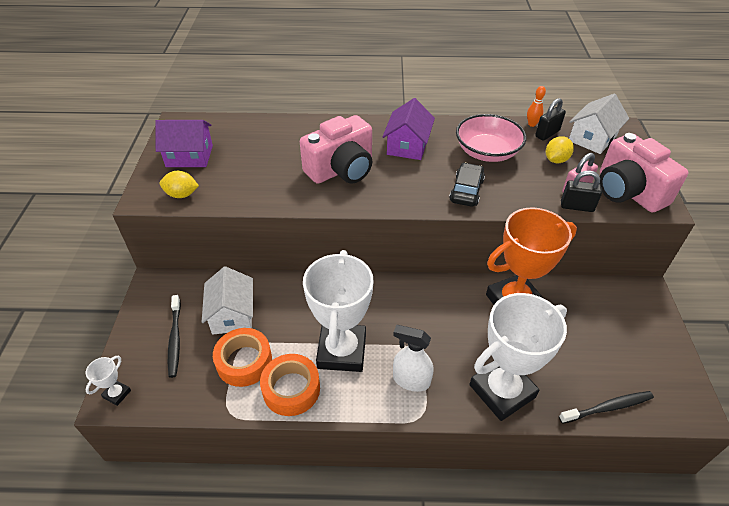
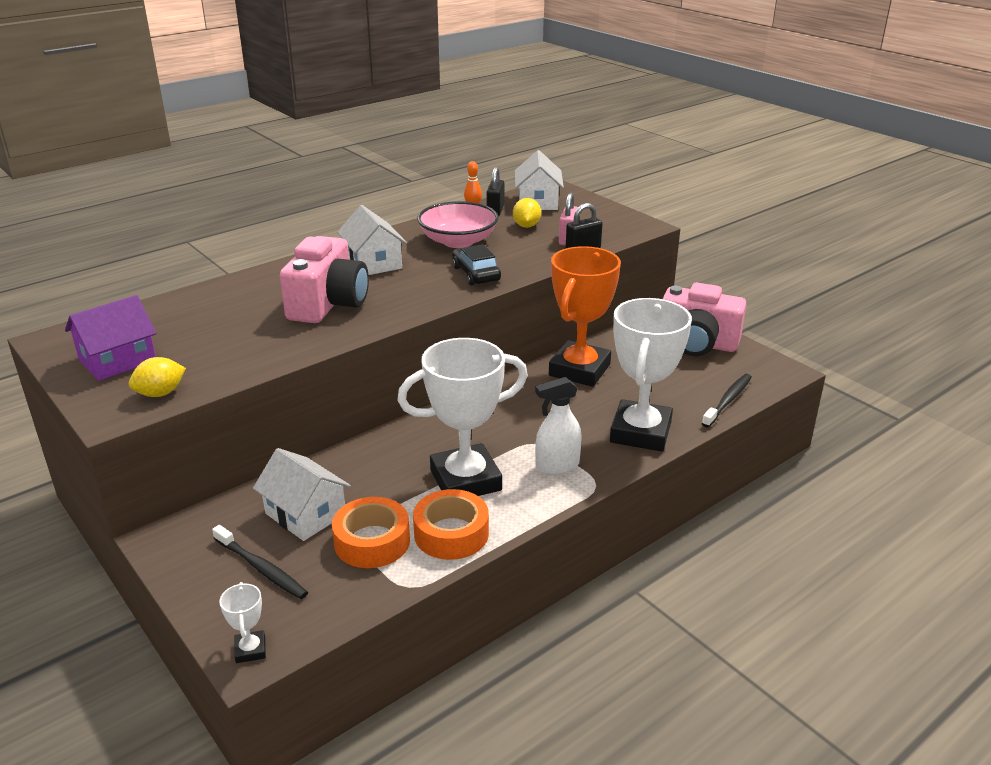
camera: 40 degrees left, 15 degrees down
(342, 351) = (465, 480): white trophy -> white trophy turned 75 degrees counterclockwise
(407, 145) = (373, 263): purple house -> white house
(628, 191) = (609, 226): pink camera -> pink camera (697, 343)

